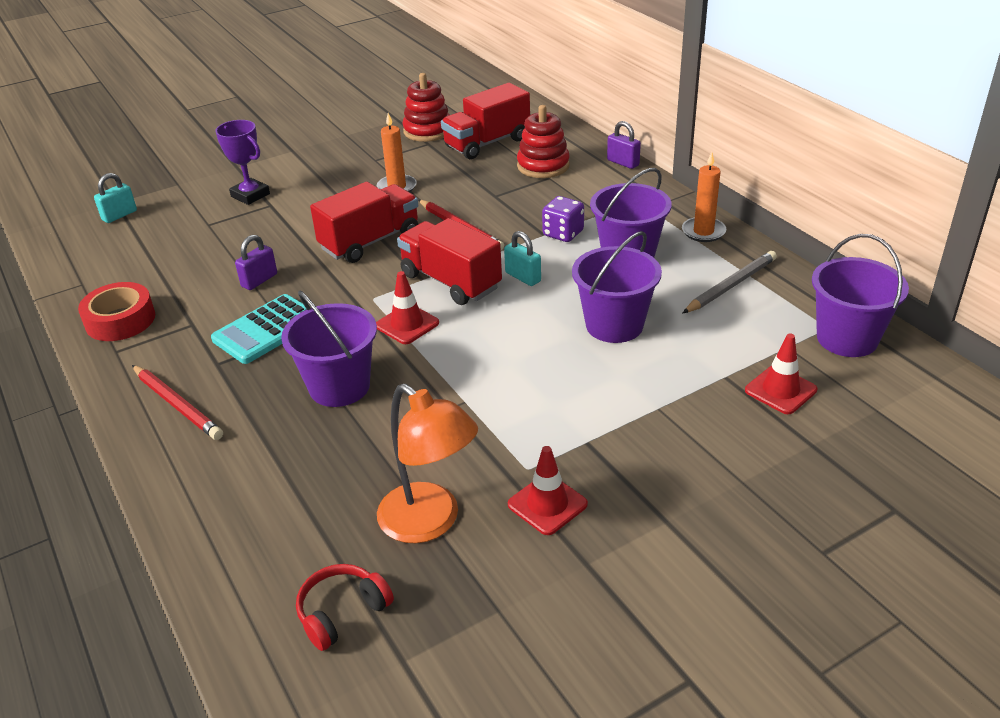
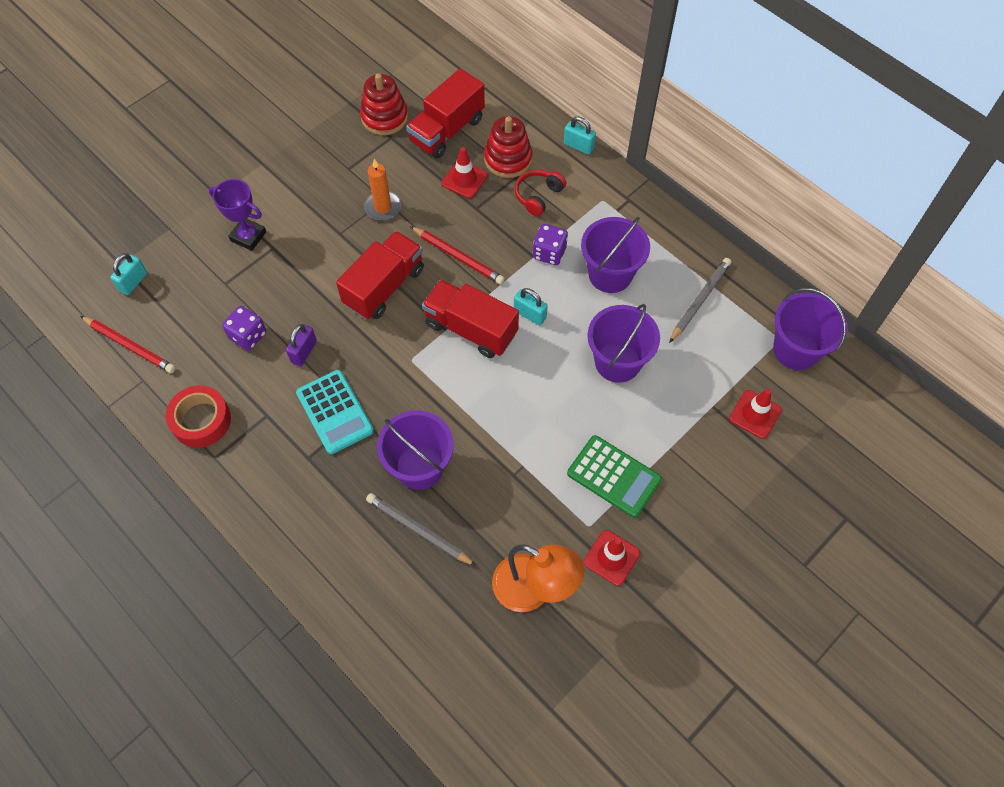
camera: 15 degrees left, 25 degrees up
(177, 405) = (295, 509): red pencil -> red pencil (130, 346)
(208, 263) = (248, 336): none -> purple dice
(266, 330) = (335, 412): turquoise calculator -> turquoise calculator turned 60 degrees counterclockwise
(310, 443) = (418, 530): none -> grey pencil
(342, 612) = (498, 680): red headphones -> red headphones (538, 196)
(407, 324) = (450, 387): red traffic cone -> red traffic cone (464, 179)
(576, 425) = (614, 476): none -> green calculator
(623, 163) = (578, 146): purple padlock -> turquoise padlock
(703, 232) = (666, 234): orange candle -> none

